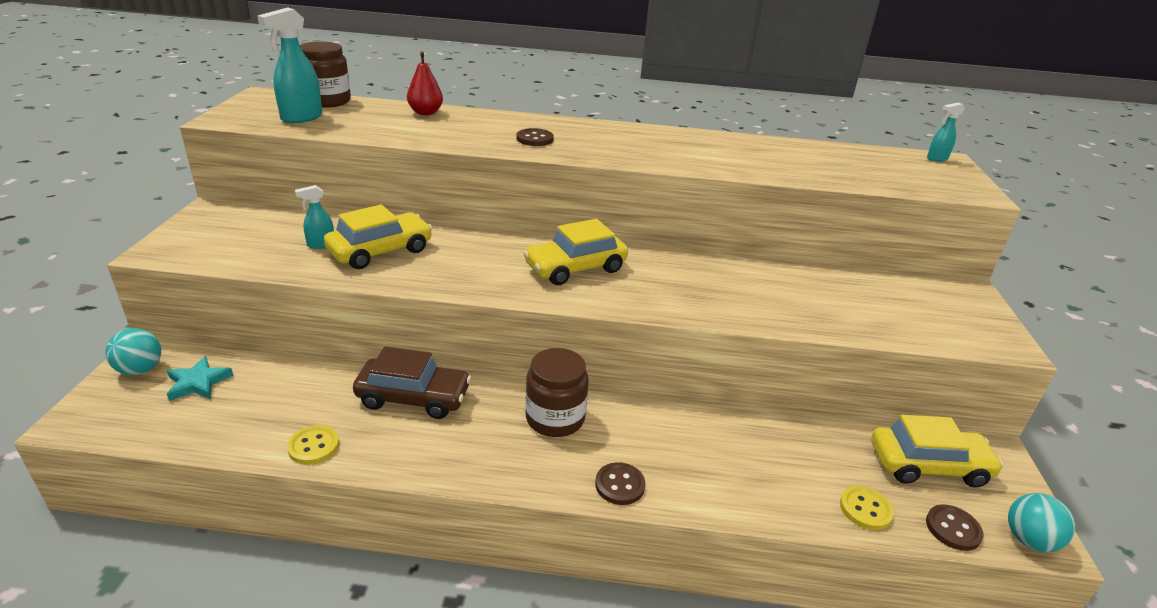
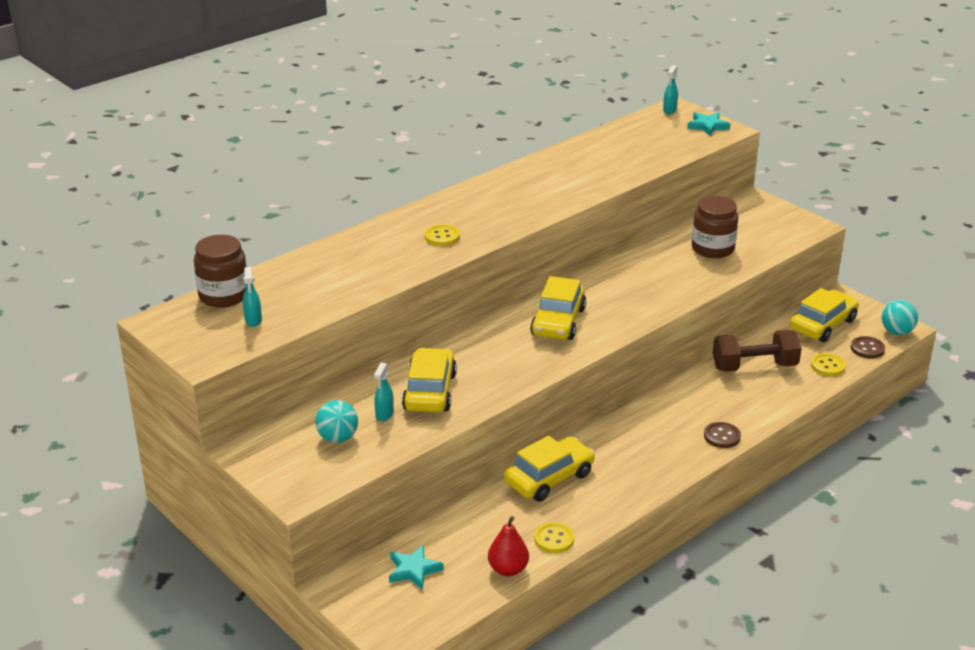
camera: 45 degrees left, 0 degrees up
(140, 370) = (359, 594): turquoise ball -> turquoise ball (338, 438)
(301, 118) = (253, 321): turquoise spray bottle -> turquoise spray bottle, size x0.56
(413, 397) = (549, 478): brown car -> yellow car
(425, 113) = (319, 260): red pear -> red pear (508, 569)
(534, 139) = (442, 237): brown button -> yellow button
(555, 418) = (638, 430): brown jar -> brown jar (712, 249)
(773, 448) = (754, 366): none -> brown dumbbell
(958, 182) = (707, 126): none -> turquoise star

